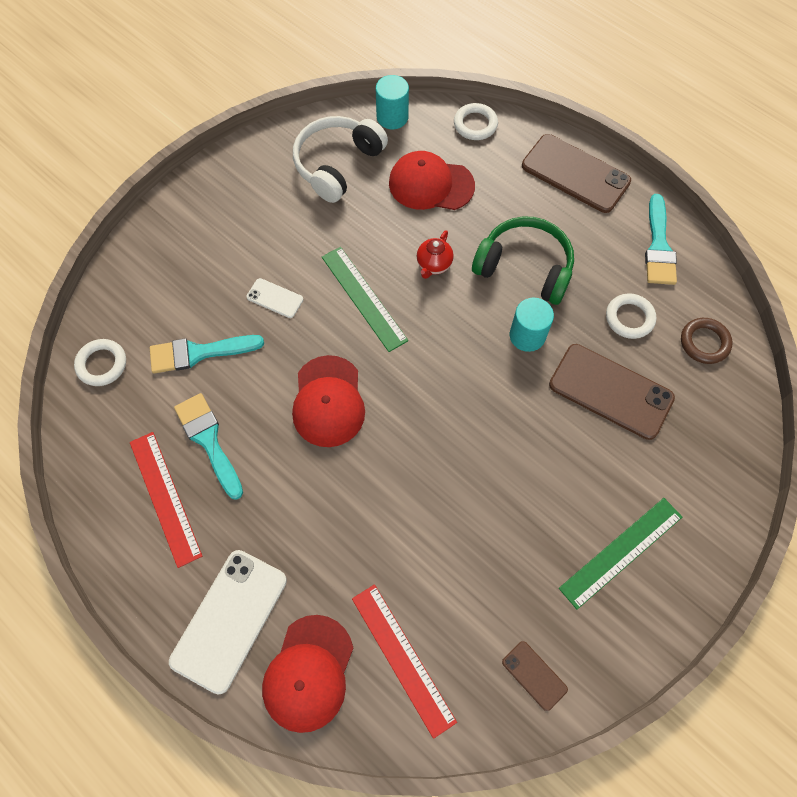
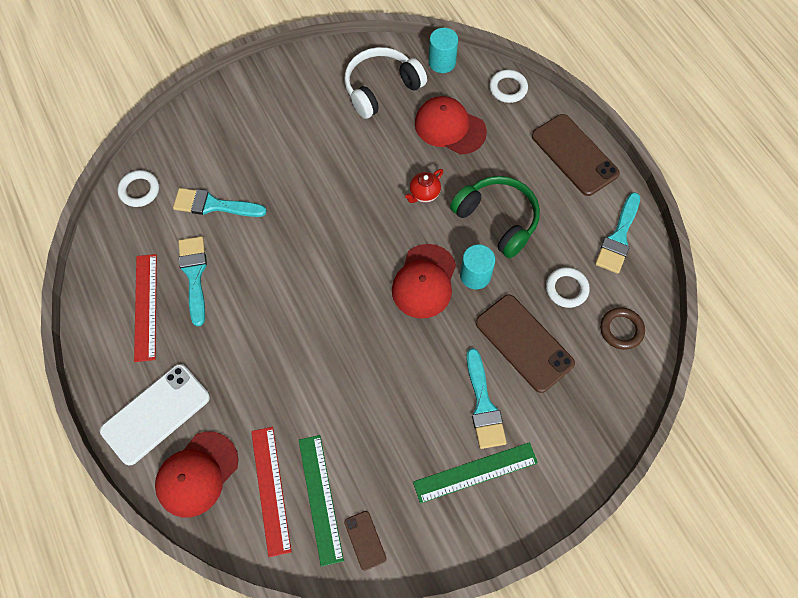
camera: 20 degrees right, 0 degrees up
(275, 298) = (288, 181): white phone -> none
(328, 401) = (296, 275): red cap -> red cap (424, 281)
(364, 298) = (357, 203): green ruler -> green ruler (320, 498)
(597, 474) = (483, 405): none -> turquoise brush

